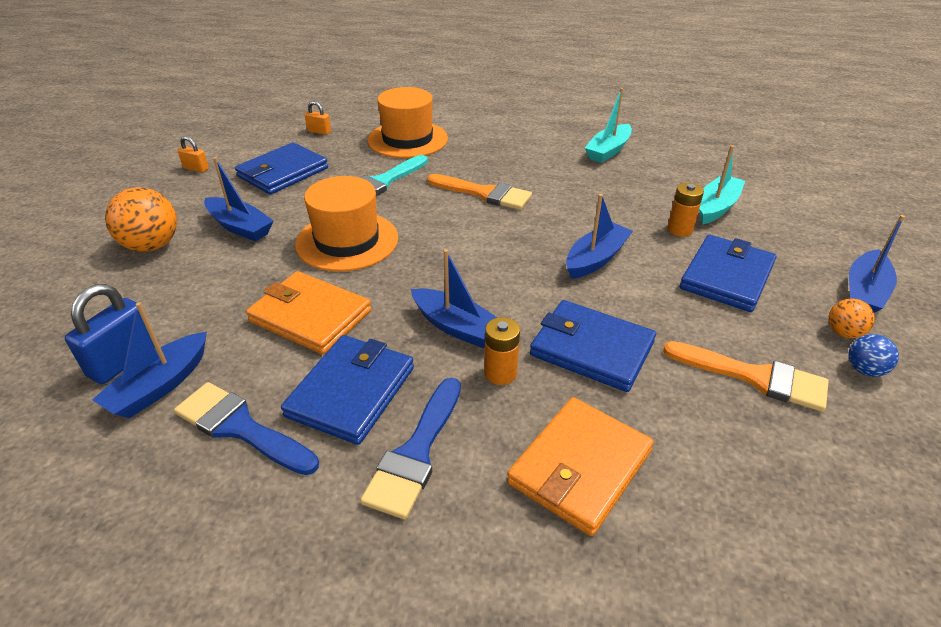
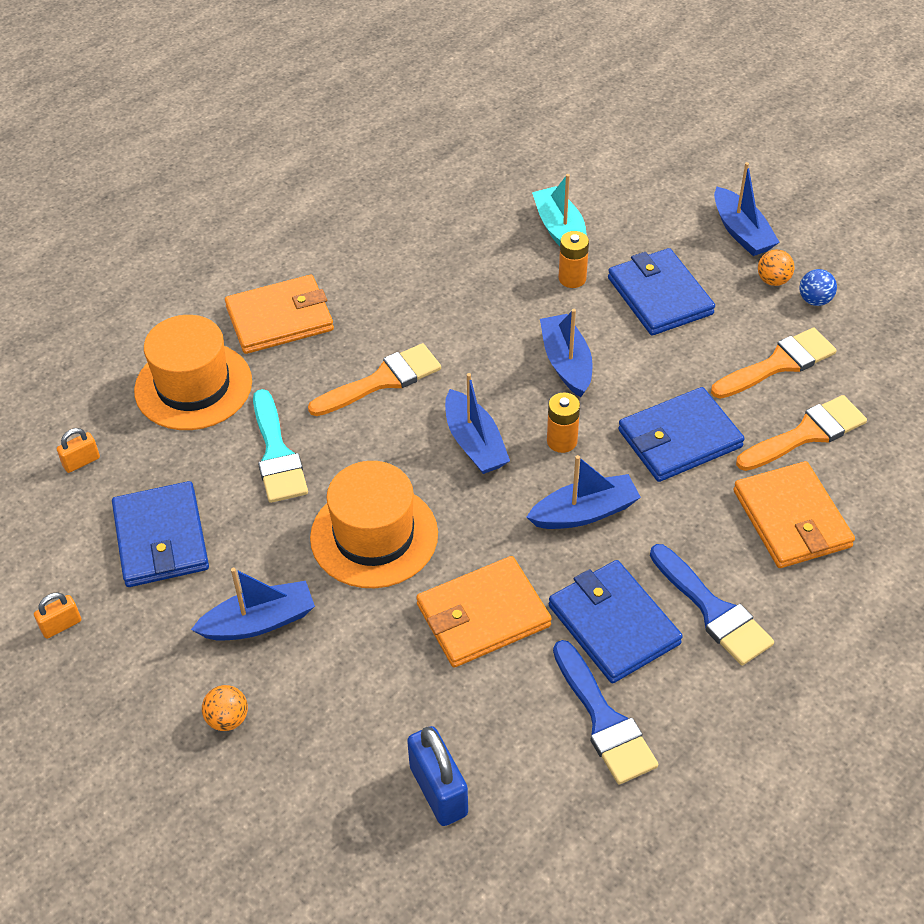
camera: 55 degrees left, 10 degrees up
(152, 246) = (227, 719): orange ball -> orange ball, size x0.54
(160, 386) = (501, 768): blue boat -> blue boat (474, 443)
(241, 428) = (603, 719): blue brush -> blue brush turned 90 degrees counterclockwise
(491, 144) = (280, 319): none -> orange wallet
(500, 373) = (664, 513): orange battery -> orange battery (562, 441)
(608, 151) = (390, 236): turquoise boat -> none
(696, 433) = (806, 434): none -> orange brush

